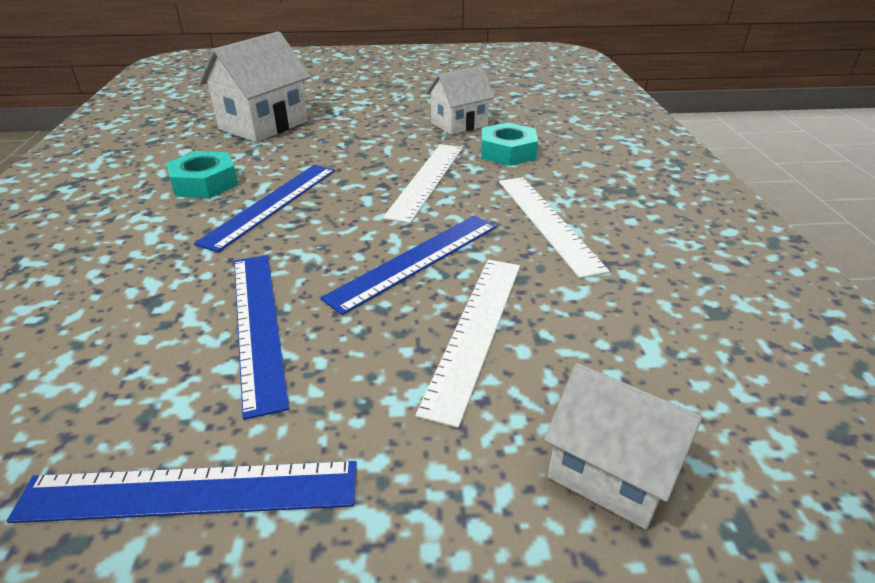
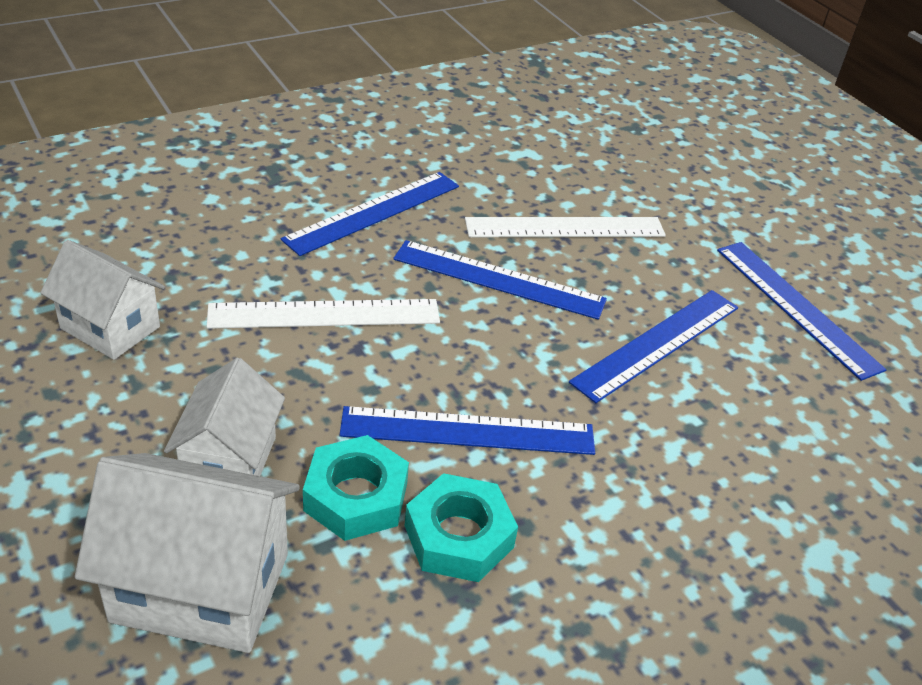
camera: 120 degrees left, 5 degrees up
(508, 152) = (203, 263): turquoise nut -> turquoise nut (356, 496)
(547, 222) = (373, 212): white ruler -> blue ruler
(610, 472) = (636, 164): white house -> white house (230, 461)

